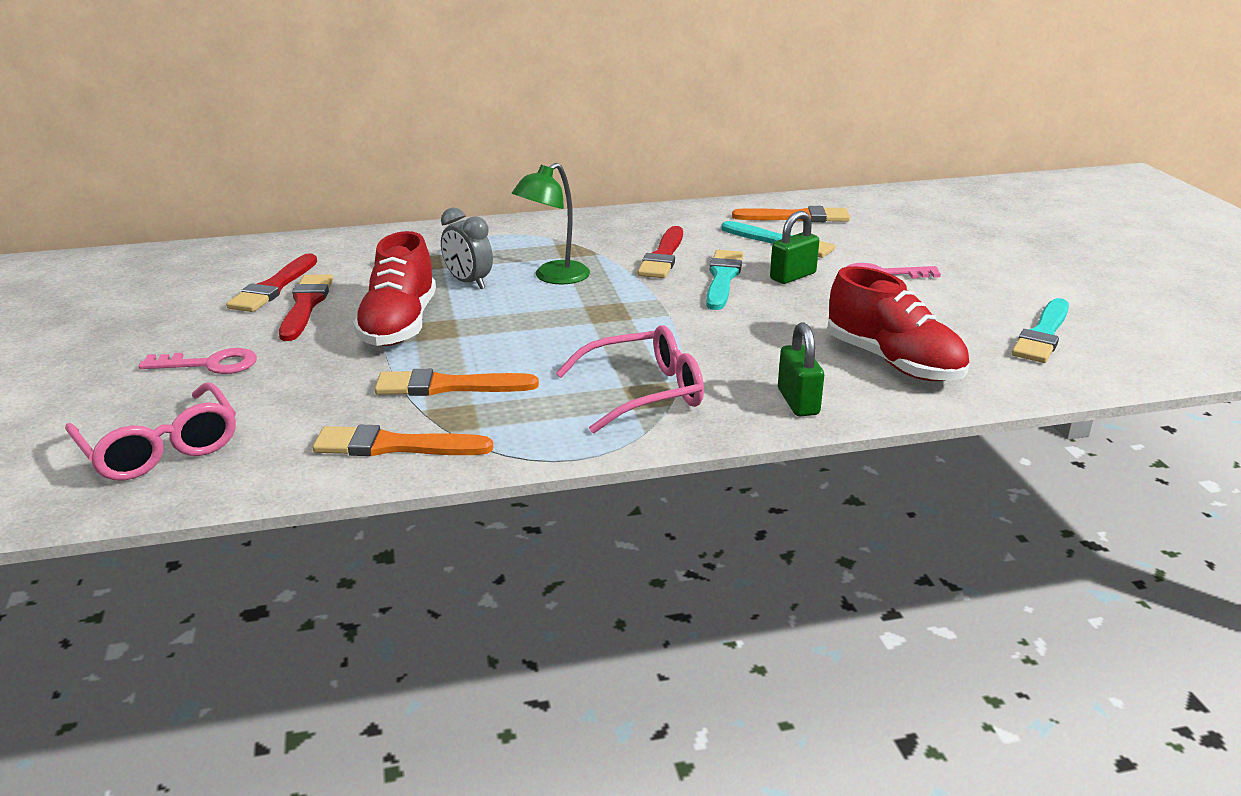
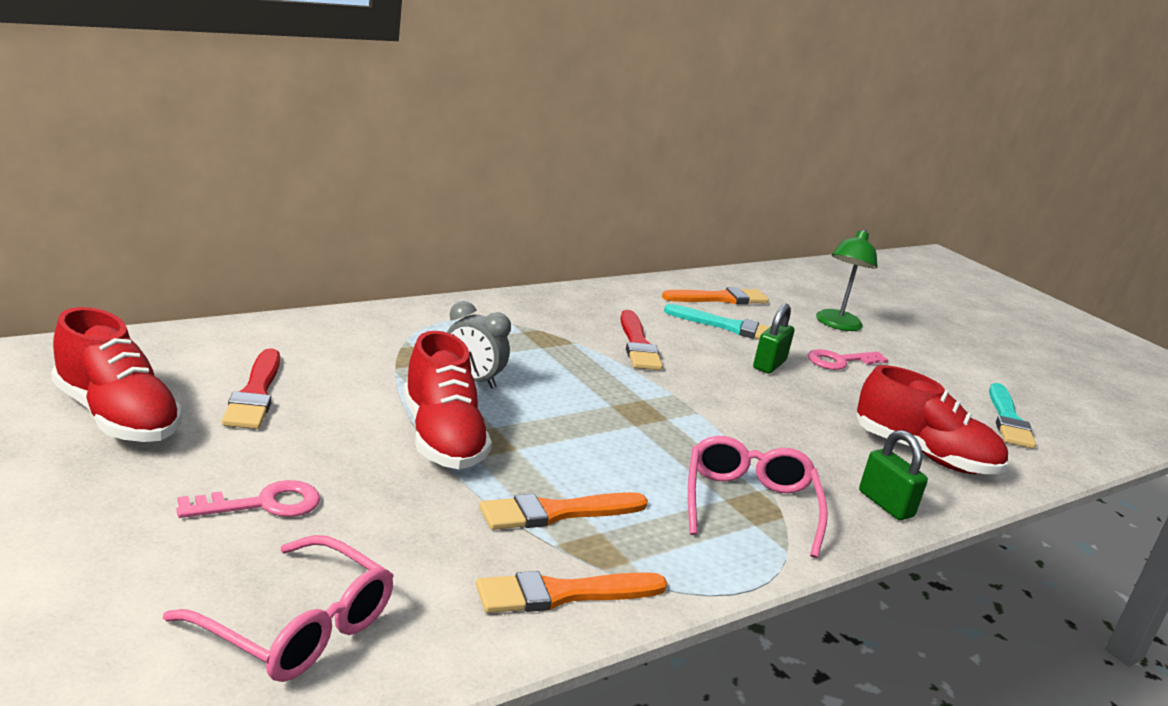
camera: 25 degrees left, 5 degrees down
(156, 300) = (116, 417): none -> red shoe
(306, 305) = (314, 417): red brush -> none
(553, 277) = (553, 372): green lamp -> green lamp (837, 325)
(644, 392) = (749, 505): pink glasses -> pink glasses turned 45 degrees counterclockwise
(723, 278) = (711, 368): turquoise brush -> none

